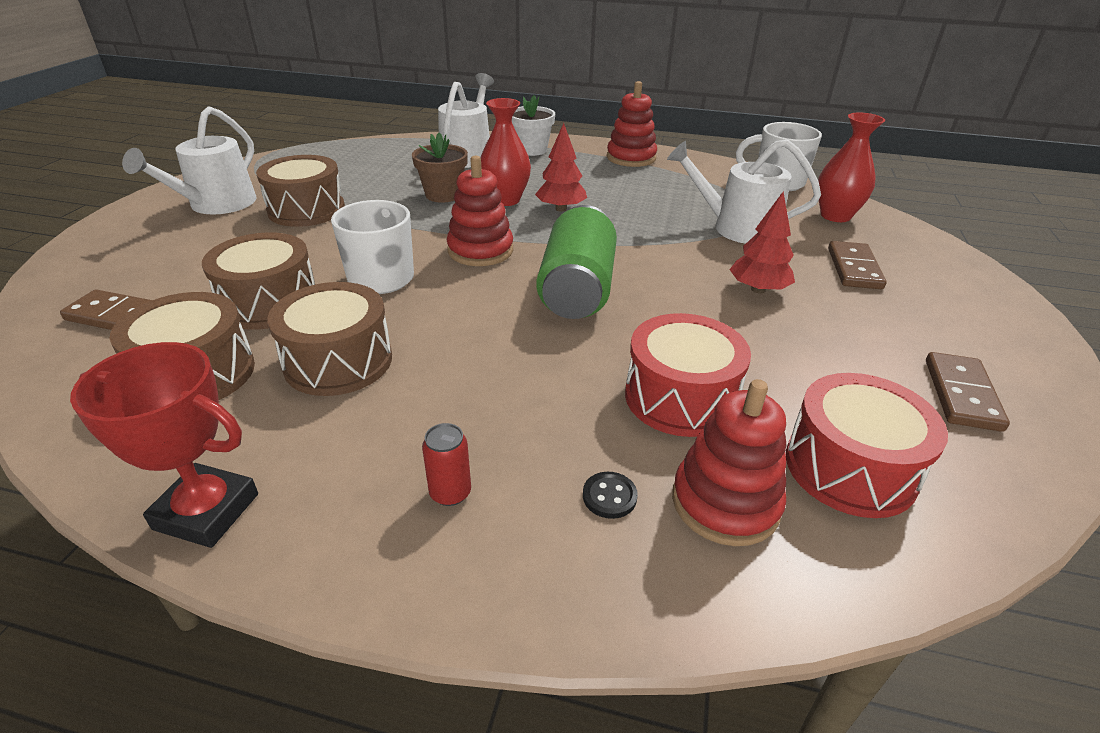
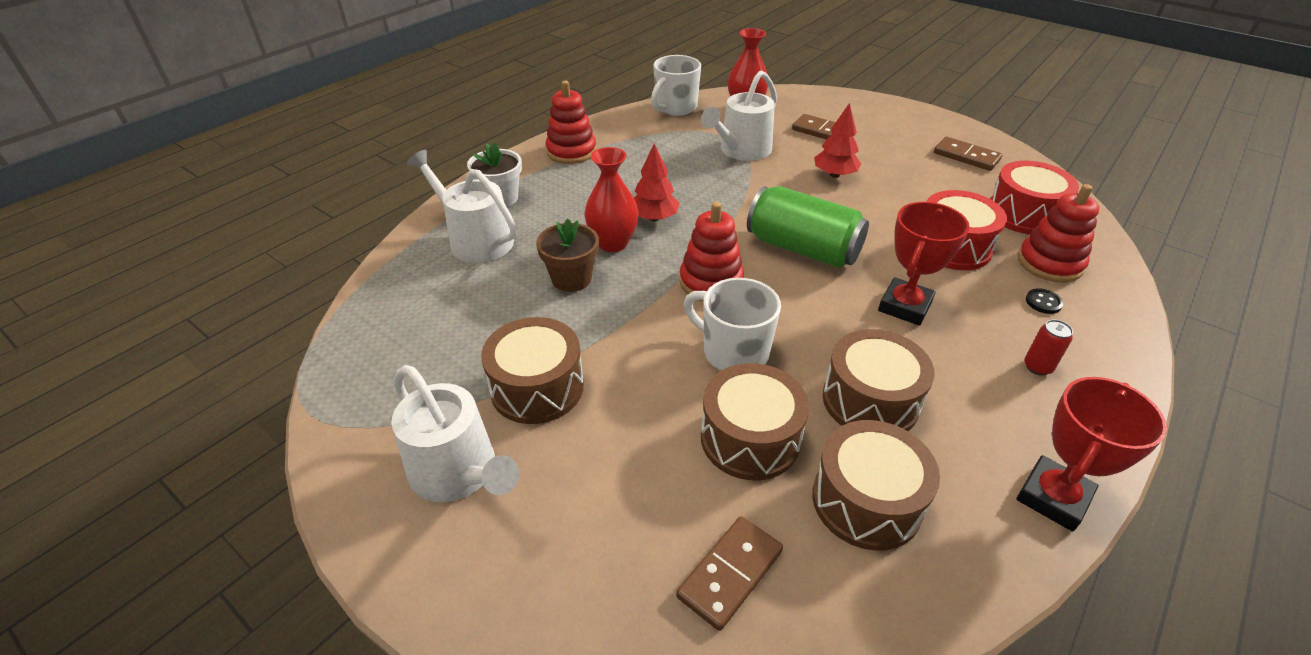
camera: 65 degrees left, 5 degrees up
(516, 369) = (905, 306): none -> red trophy

